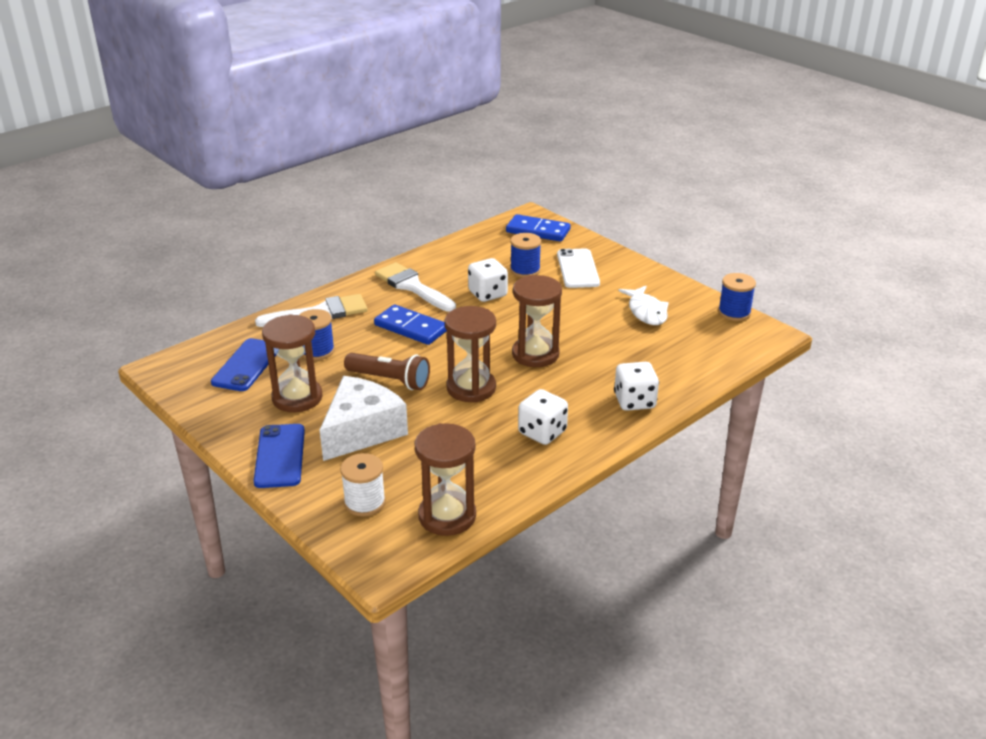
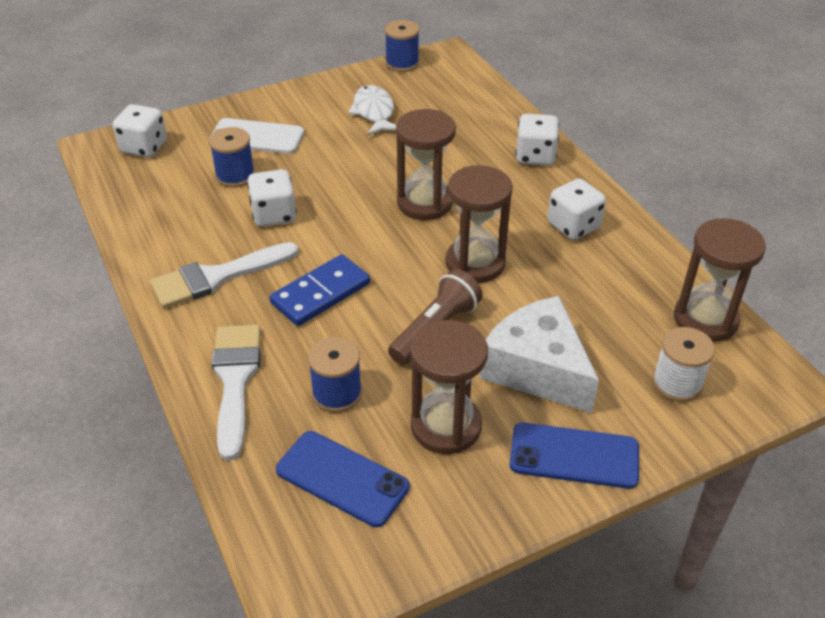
camera: 75 degrees left, 10 degrees up
(538, 231) = (144, 147): blue domino -> white dice
(646, 312) = (374, 112): white fish -> white fish turned 105 degrees counterclockwise

